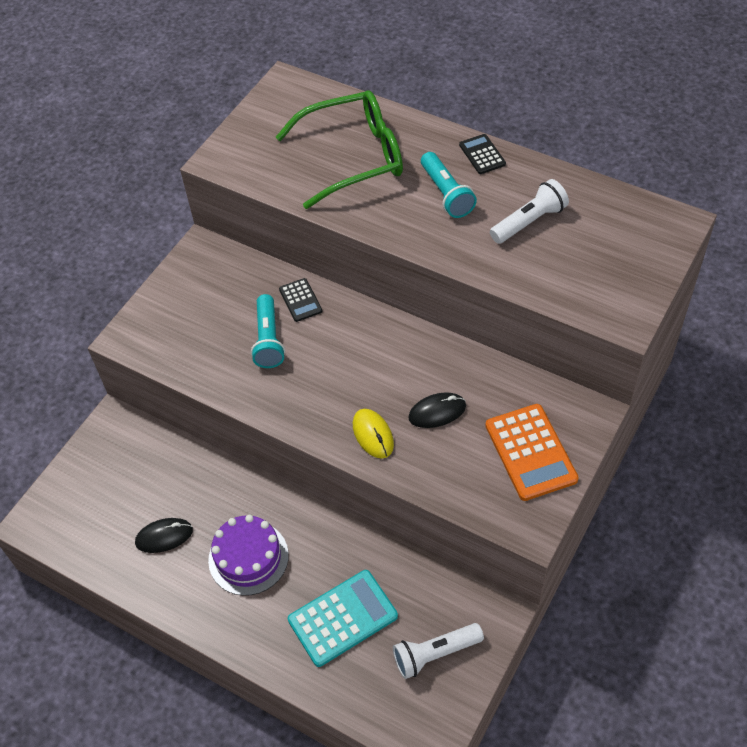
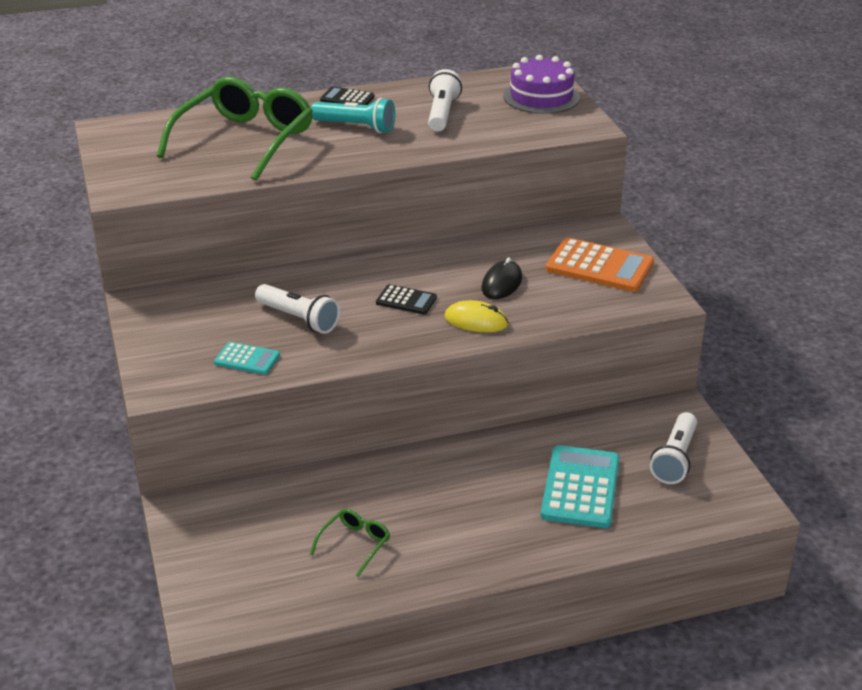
camera: 50 degrees left, 20 degrees down
(164, 536) = (354, 544): black mouse -> green glasses
(198, 352) = (247, 359): none -> turquoise calculator
(248, 557) = (450, 506): purple cake -> purple cake (541, 97)
(268, 339) = (298, 319): turquoise flashlight -> white flashlight
(300, 300) = (287, 284): black calculator -> black calculator (406, 300)

